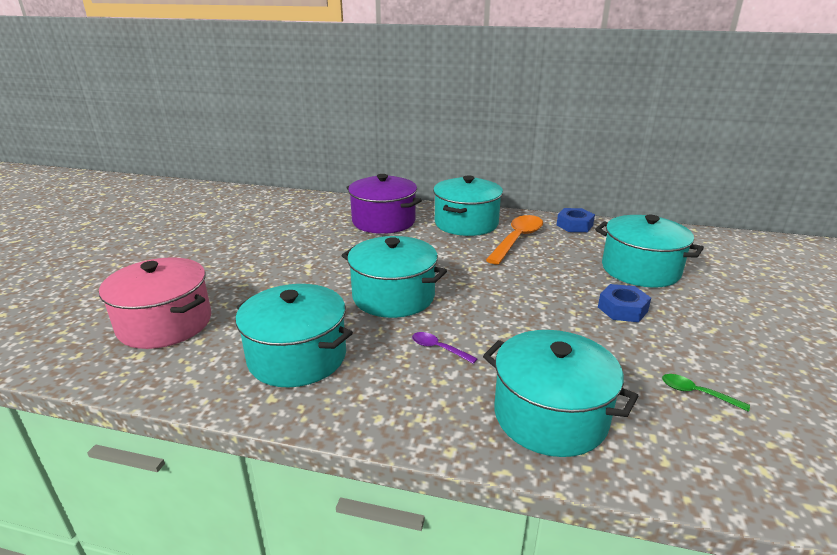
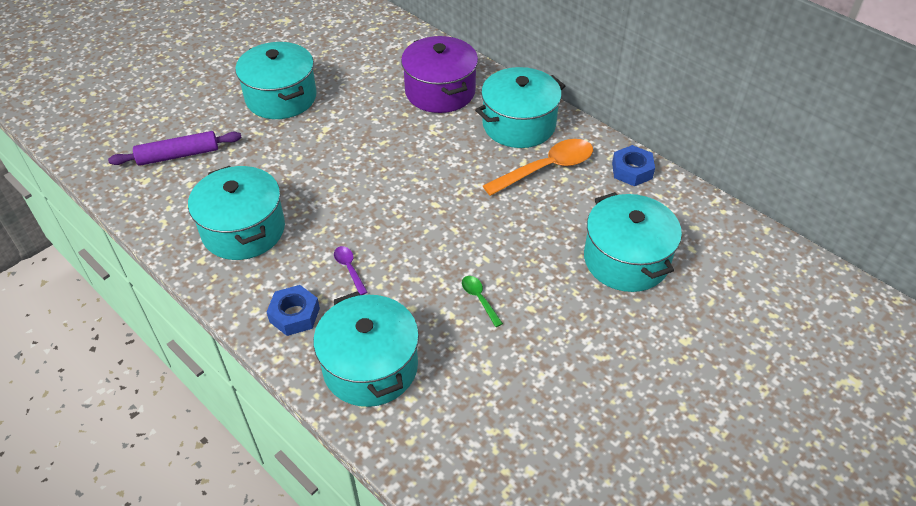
camera: 30 degrees right, 20 degrees up
(165, 323) = (178, 155): pink pot -> purple rolling pin
(393, 296) = (364, 197): turquoise pot -> turquoise pot (281, 97)
(622, 309) = (547, 298): blue nut -> blue nut (294, 315)
(696, 393) = (504, 405): green spoon -> green spoon (479, 299)

